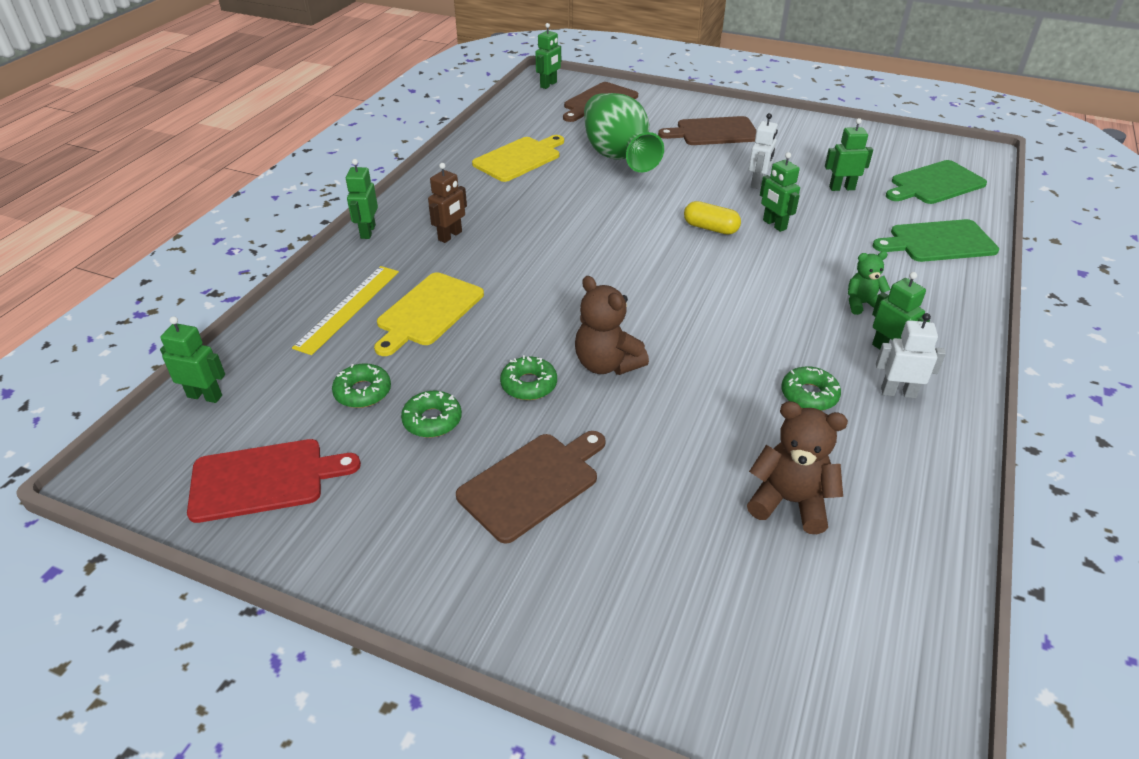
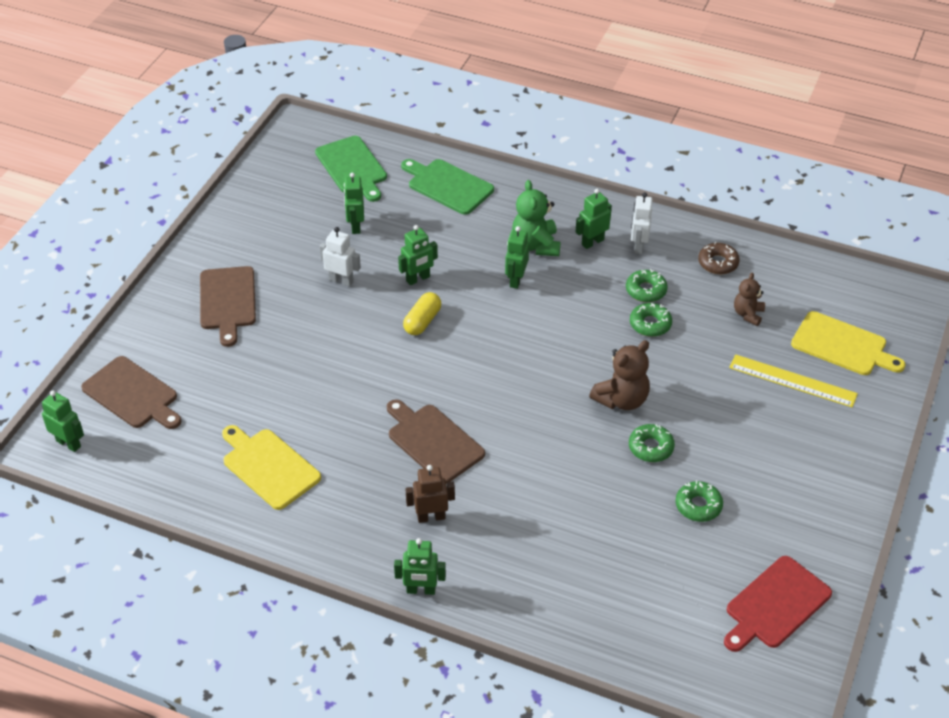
camera: 90 degrees left, 5 degrees up
(205, 396) = (688, 671): green robot -> green robot (516, 280)
(264, 479) = (775, 605): red cutting board -> red cutting board turned 120 degrees counterclockwise
(348, 308) = (556, 585): yellow ruler -> yellow ruler (792, 381)
(363, 392) = (671, 556): green donut -> green donut (650, 324)
(428, 312) = (559, 522): yellow cutting board -> yellow cutting board (842, 345)
(450, 236) = (431, 517): brown robot -> brown robot turned 45 degrees counterclockwise
(532, 483) = (753, 443): brown cutting board -> brown cutting board (433, 441)
(618, 157) = (275, 382): green vase -> none
(789, 501) = (748, 314): brown teddy bear -> brown teddy bear, size x0.62
(862, 304) = (536, 245): green teddy bear -> green teddy bear, size x1.61
(894, 475) = (718, 263): none -> brown donut
(938, 242) = (448, 186): green cutting board -> green cutting board turned 135 degrees clockwise

